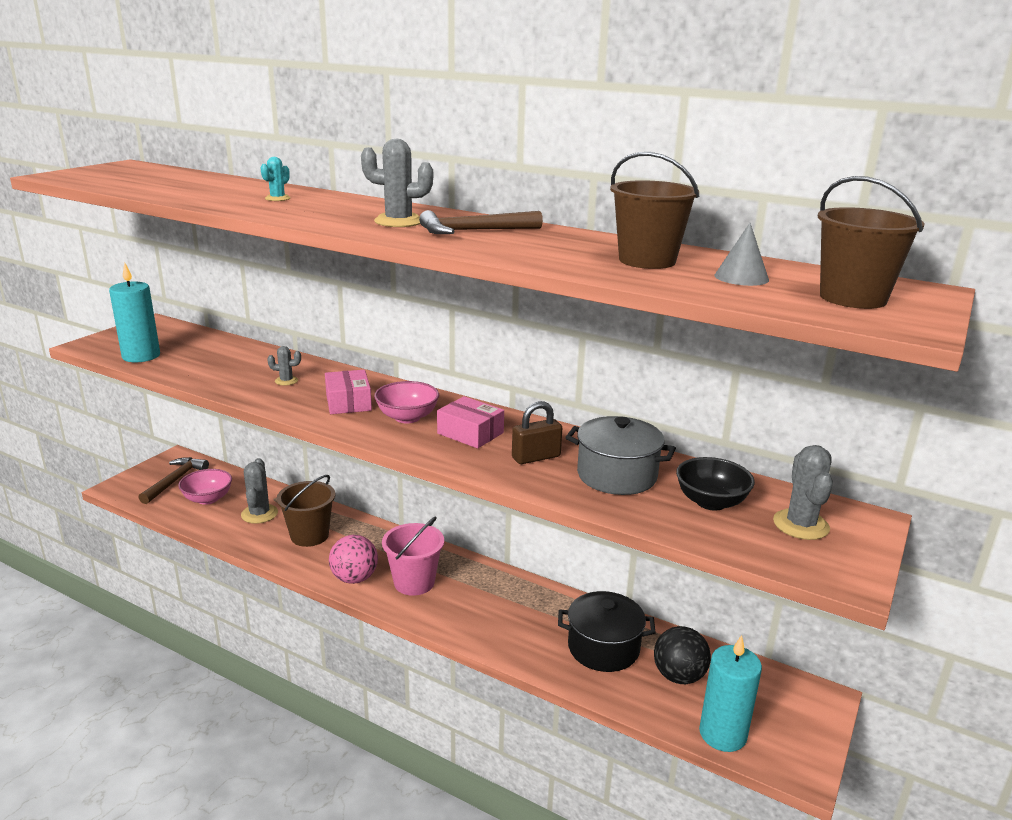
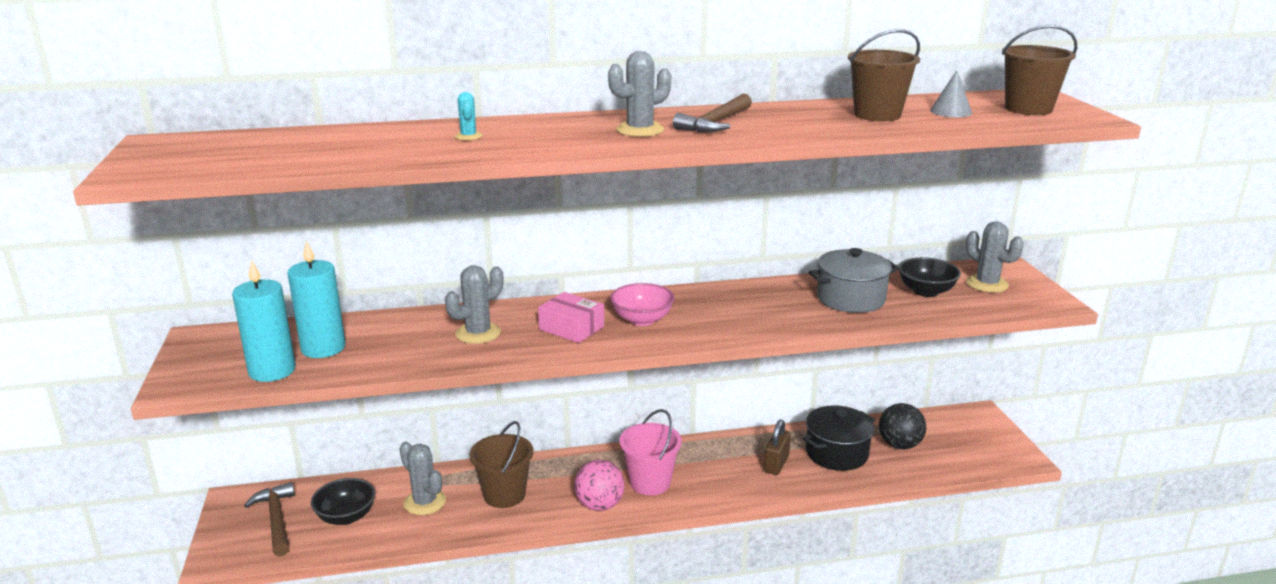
camera: 40 degrees left, 0 degrees up
(208, 499) = (346, 517): pink bowl -> black bowl
(286, 381) = (478, 333): grey cactus -> grey cactus, size x1.78
(470, 433) = (709, 311): pink box -> none
(536, 457) = (784, 309): brown padlock -> brown padlock (776, 464)
(722, 734) = (965, 463): turquoise candle -> turquoise candle (323, 348)

